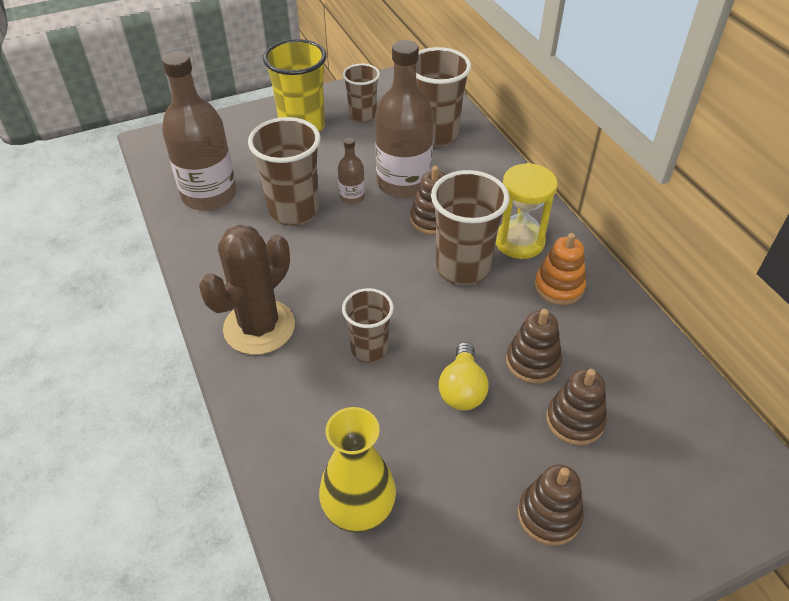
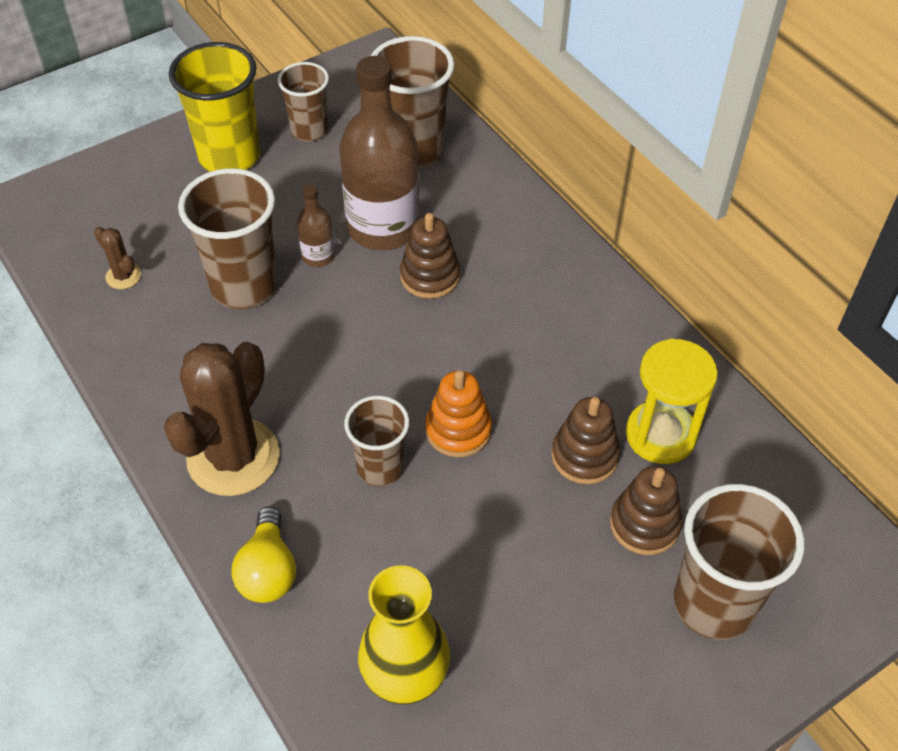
camera: 10 degrees left, 5 degrees up
(209, 195) = (123, 276): brown bottle -> brown cactus
(462, 268) = (479, 340): brown cup -> brown cup (713, 603)
(462, 389) = (504, 504): yellow light bulb -> yellow light bulb (268, 570)
(519, 241) = (546, 294): yellow hourglass -> yellow hourglass (660, 435)
(549, 515) = (629, 646): brown stacking toy -> none
(559, 287) = (603, 351): orange stacking toy -> orange stacking toy (458, 430)

